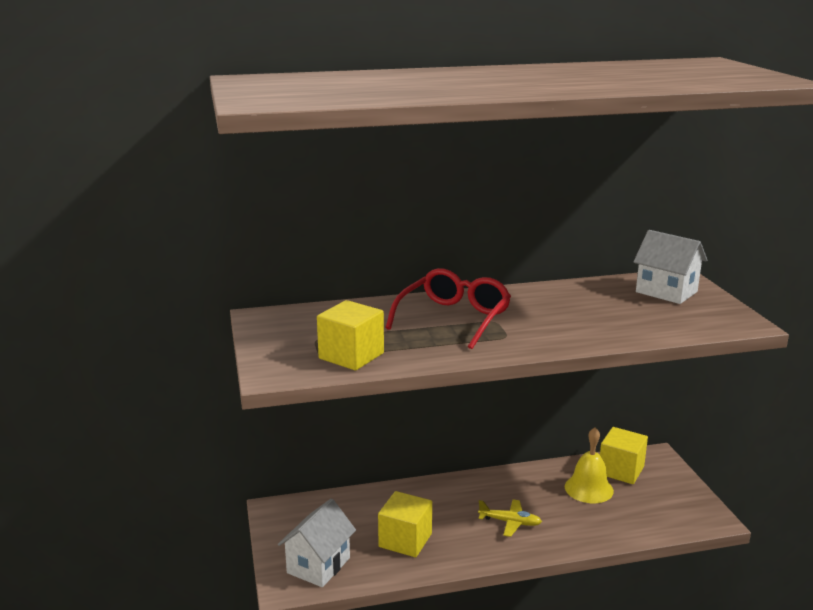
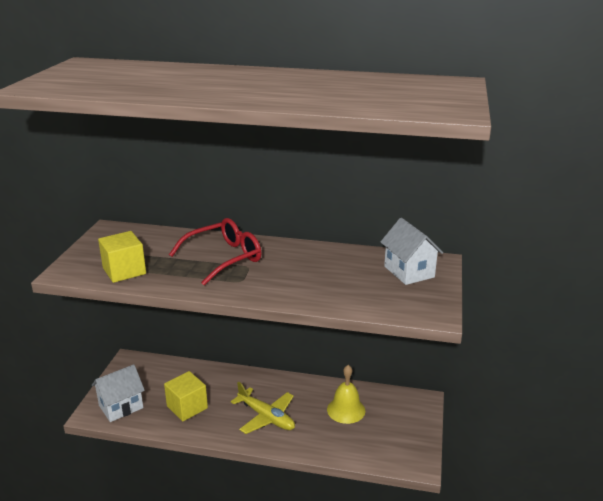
camera: 25 degrees right, 5 degrees up
(510, 522) = (266, 417): yellow plane -> yellow plane, size x1.56
(621, 470) = (384, 403): yellow cube -> none

